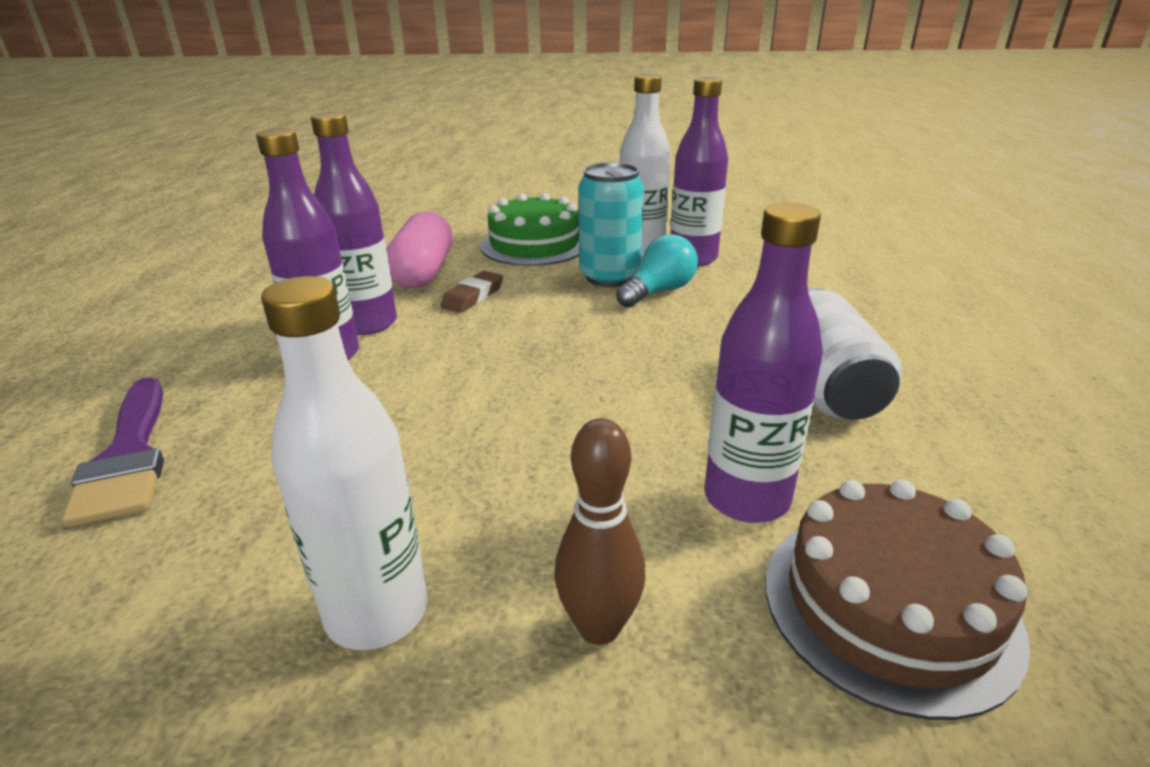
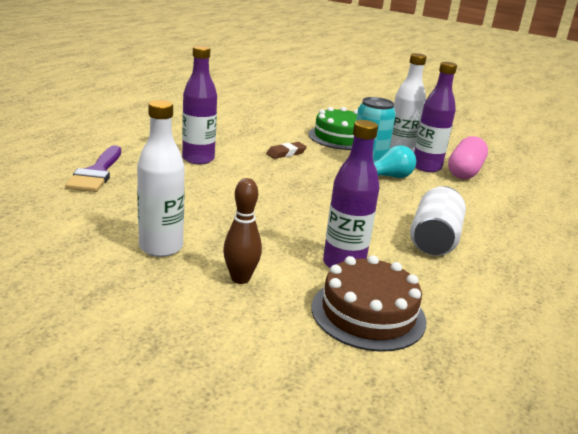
camera: 20 degrees right, 5 degrees down
(368, 324) = (225, 151): purple bottle -> none
(423, 272) = (269, 136): pink capsule -> pink capsule (464, 171)

